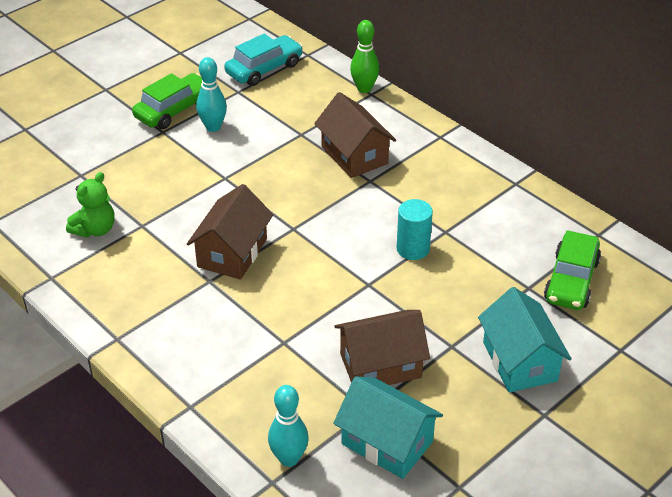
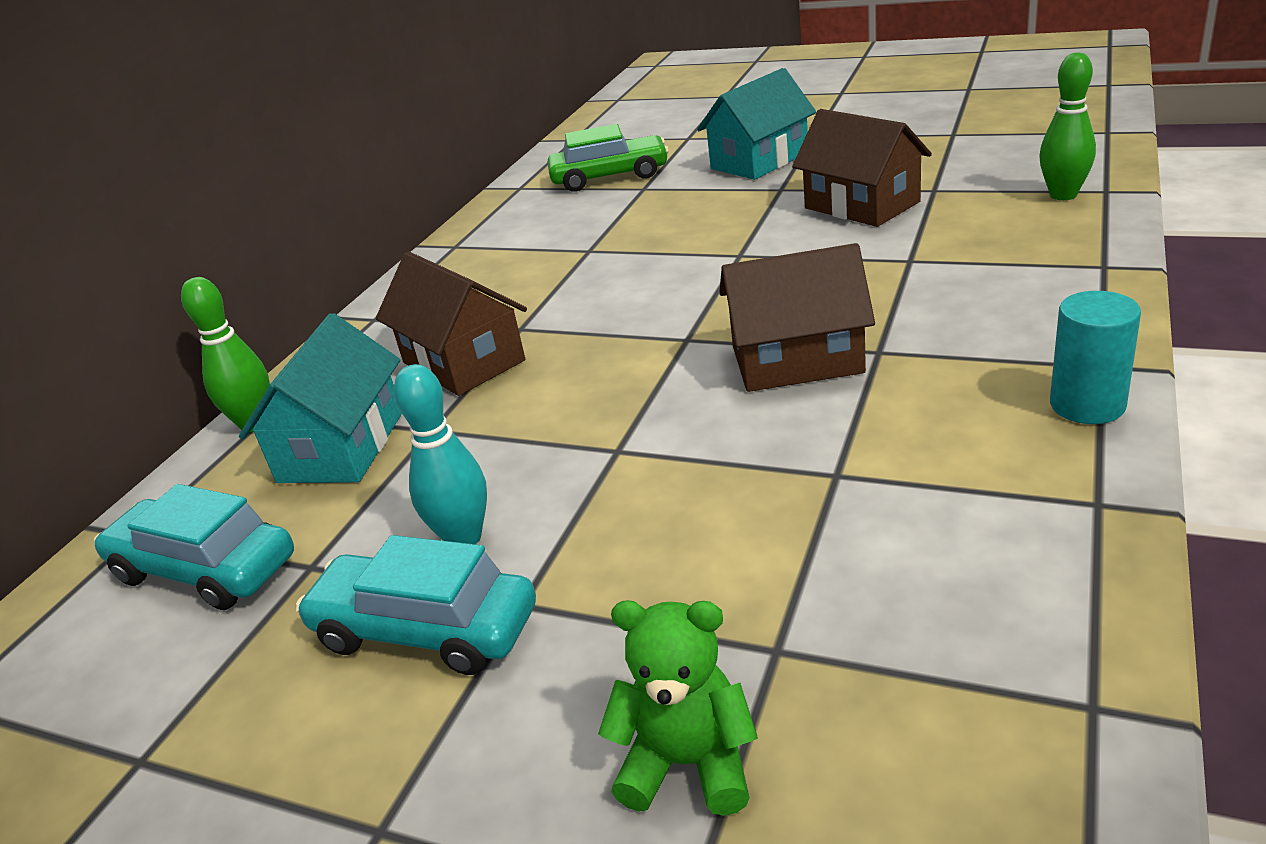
camera: 110 degrees left, 10 degrees down
(95, 229) = (914, 523): green teddy bear -> green teddy bear (687, 763)
(174, 110) = (425, 629): green car -> turquoise car
(289, 458) = (1063, 195): turquoise bowling pin -> green bowling pin
(354, 155) = (463, 361): brown house -> brown house turned 75 degrees counterclockwise
(387, 442) = (957, 169): turquoise house -> turquoise house (341, 447)
(413, 249) = (643, 255): turquoise cylinder -> turquoise cylinder (1087, 405)

